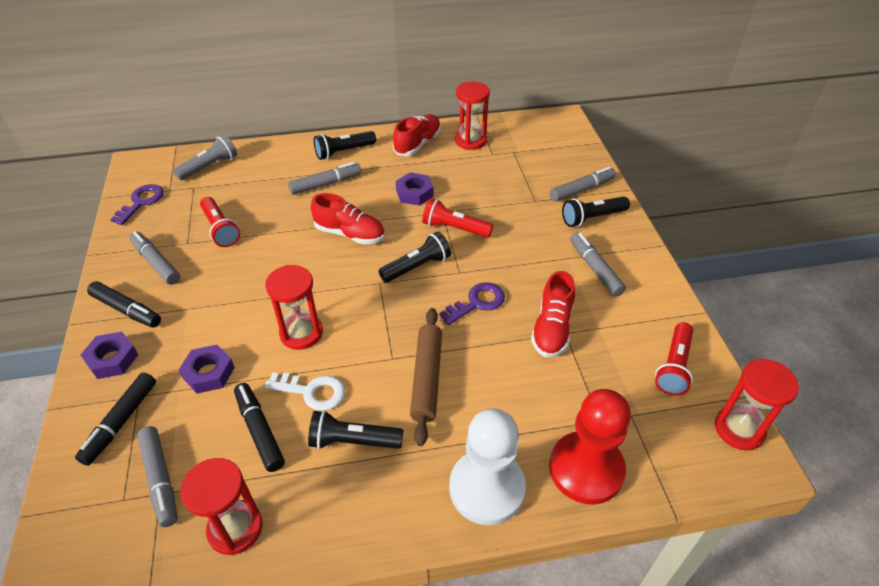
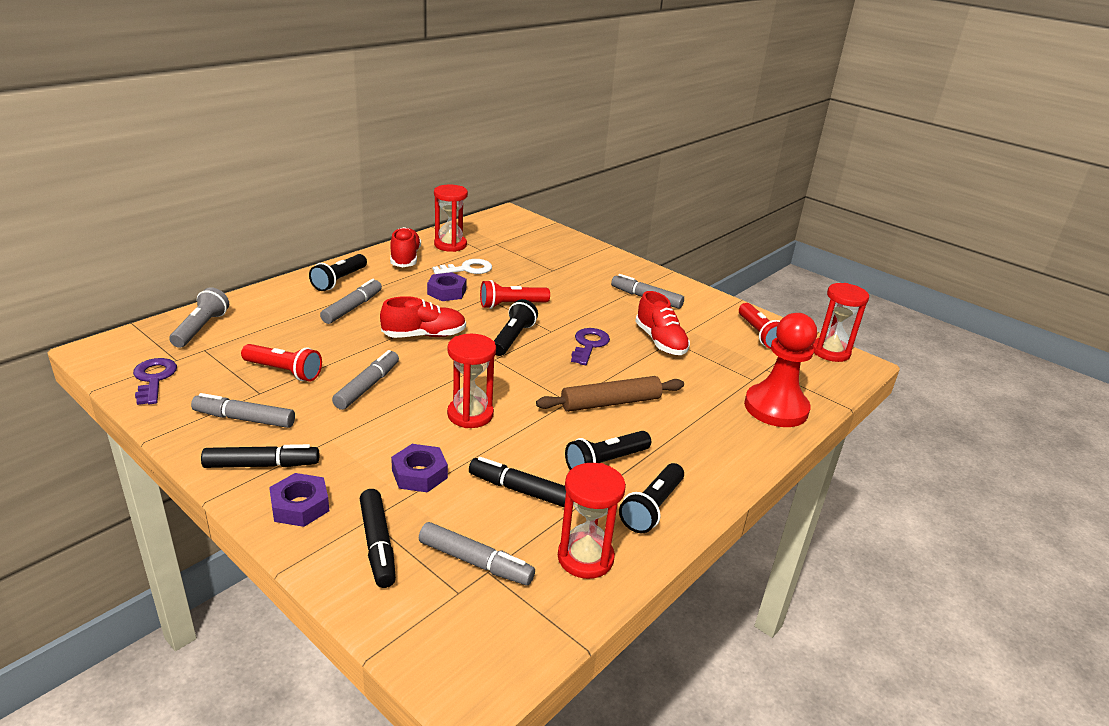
camera: 40 degrees left, 15 degrees down
(312, 392) = (532, 447): white key -> white key (467, 269)
(426, 378) = (610, 403): brown rolling pin -> brown rolling pin turned 75 degrees counterclockwise
(486, 488) = (731, 446): white pawn -> none
(582, 190) = (579, 254): grey marker -> grey marker (367, 386)
(592, 218) = (607, 269): black flashlight -> black flashlight (652, 508)

